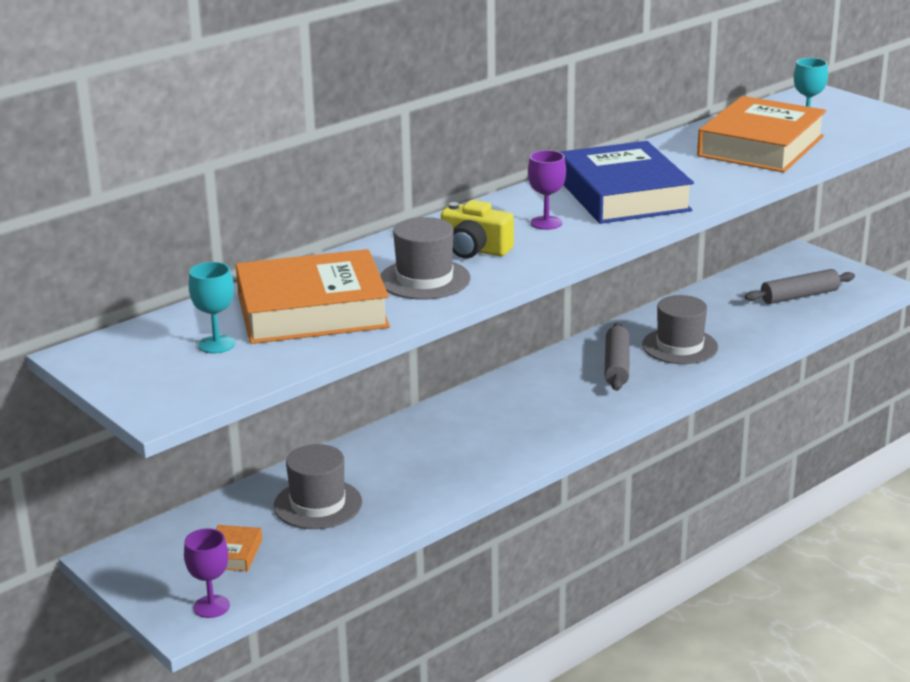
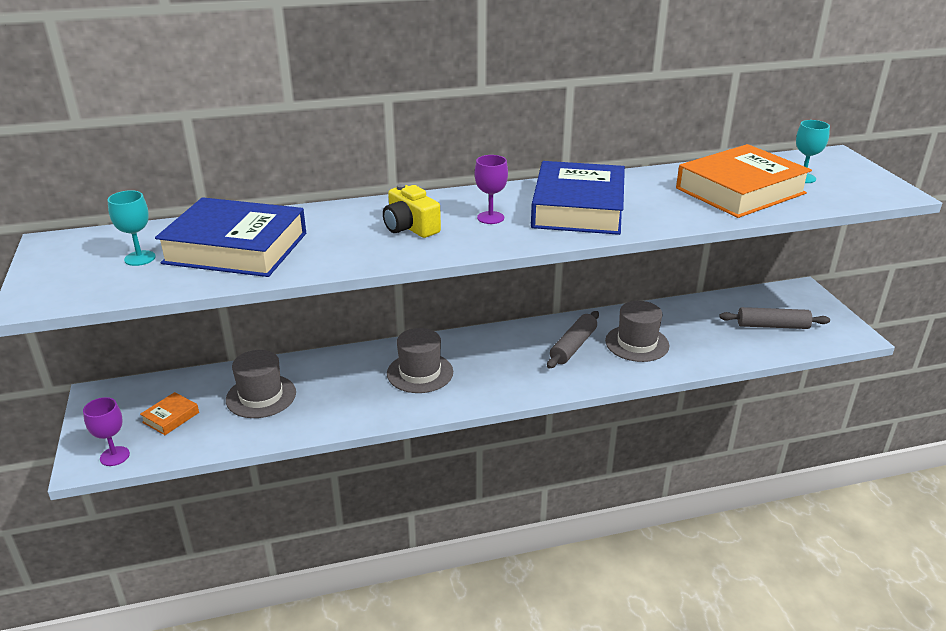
camera: 25 degrees right, 5 degrees up
(312, 310) = (236, 248): orange book -> blue book
(424, 279) = (344, 243): grey hat -> grey hat (420, 373)

